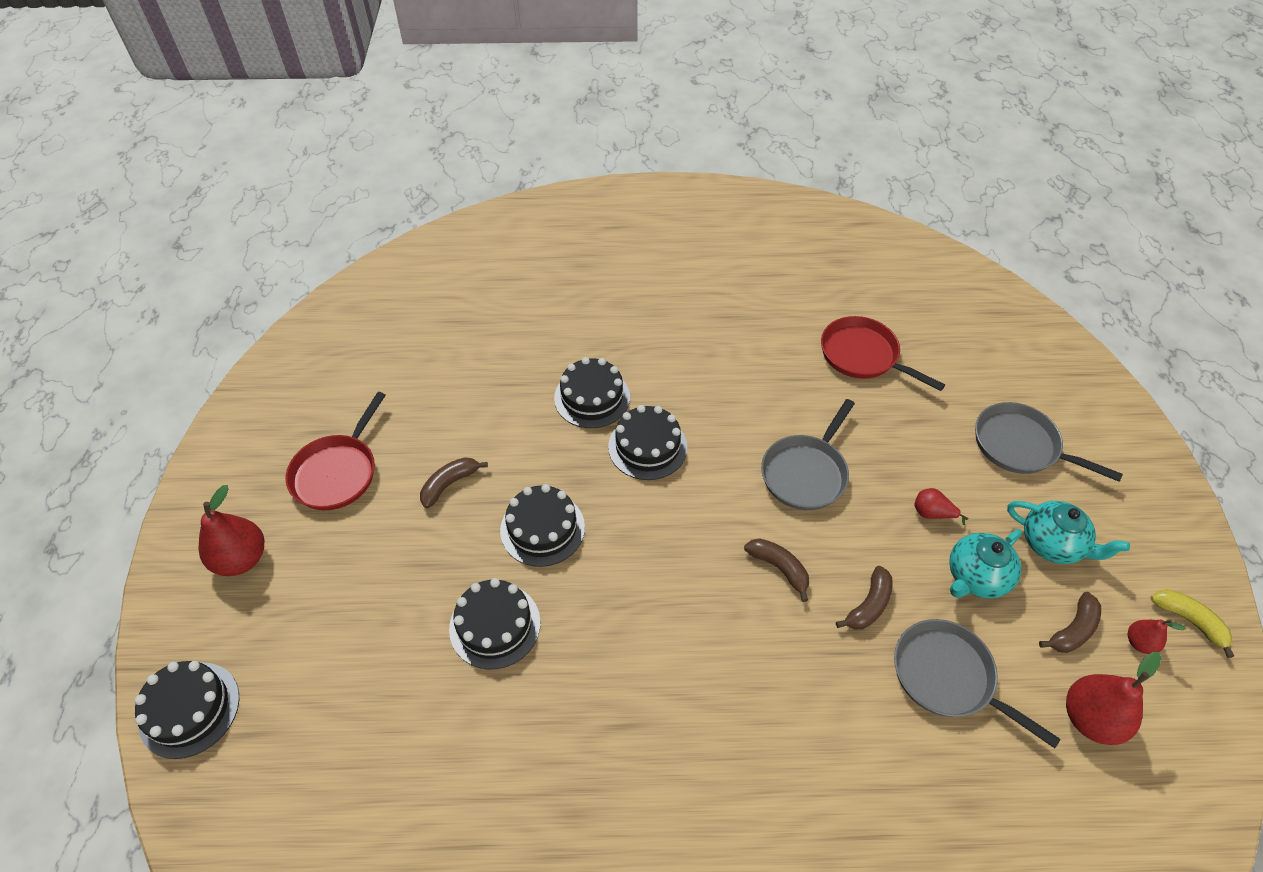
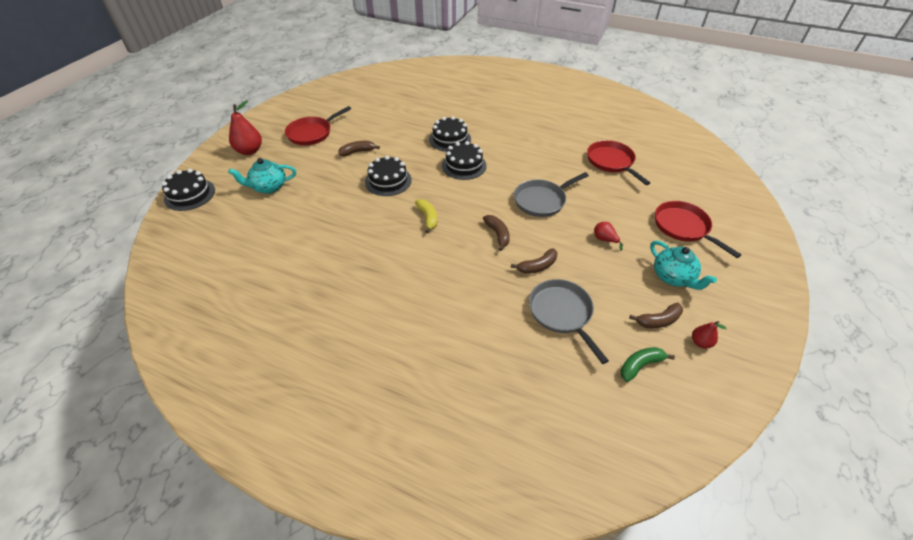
camera: 25 degrees right, 5 degrees down
(495, 625) = (338, 209): black cake -> none
(976, 577) = (612, 275): turquoise teapot -> turquoise teapot (269, 187)
(1020, 446) = (683, 227): grey pan -> red pan
(1090, 718) = (640, 365): red pear -> green banana
(1189, 620) = (744, 344): yellow banana -> yellow banana (428, 218)

